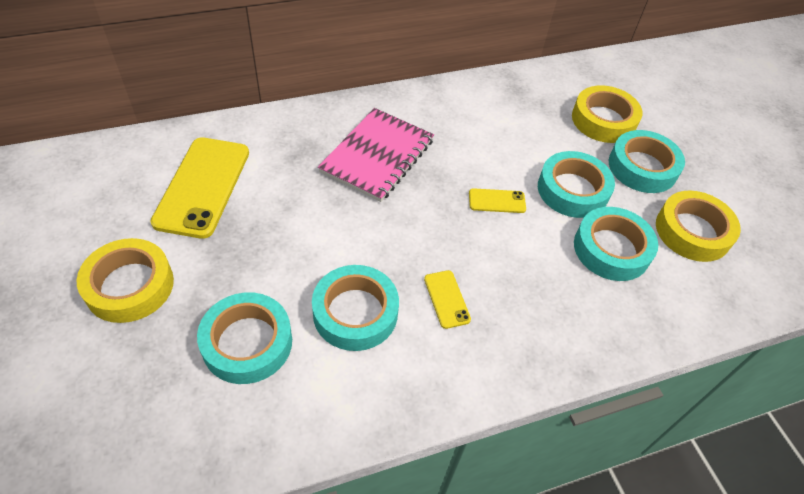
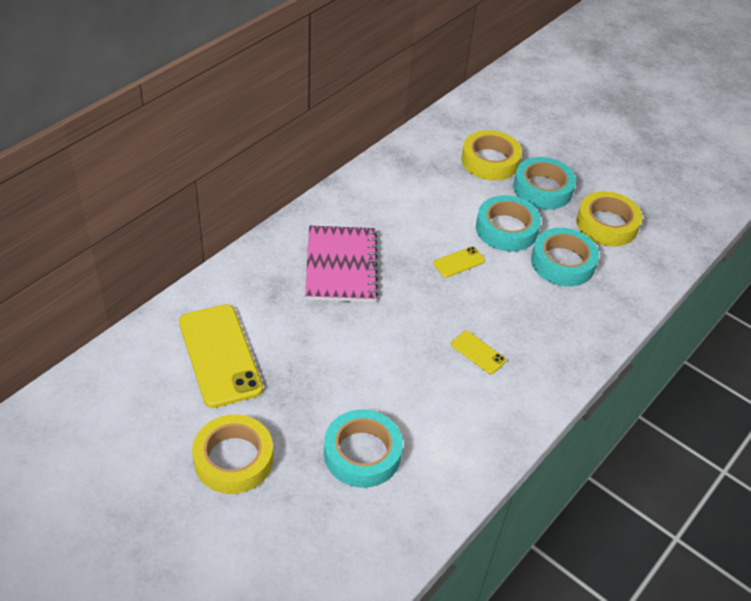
camera: 30 degrees left, 5 degrees down
(355, 312) = (422, 393): turquoise tape -> none

